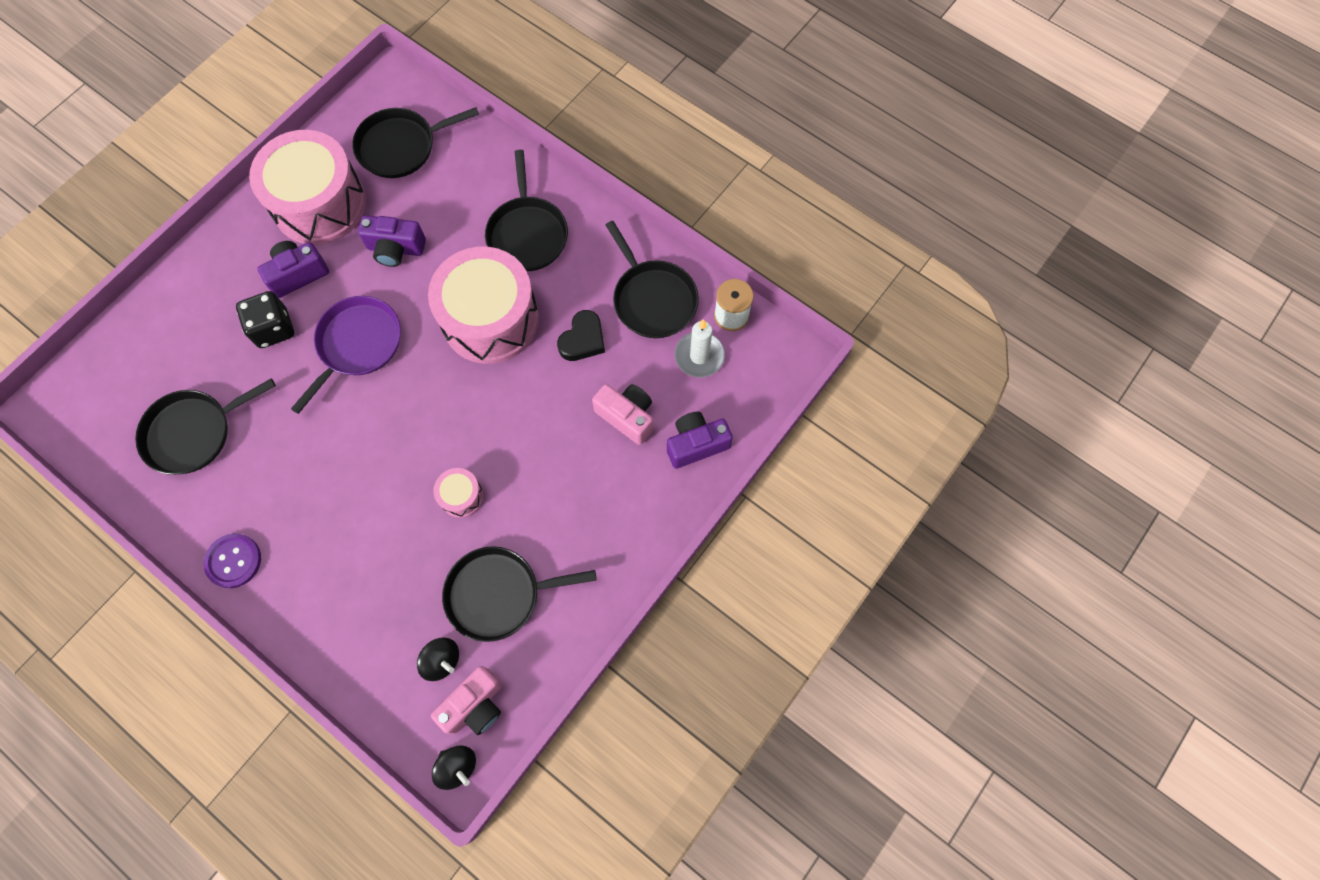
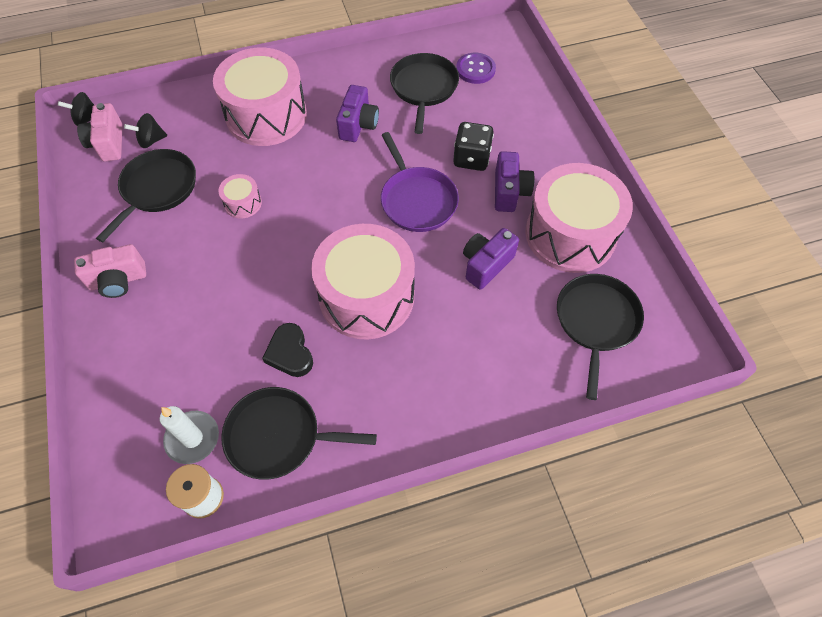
camera: 125 degrees right, 10 degrees down
(234, 561) = (316, 74): purple button -> purple button (475, 69)
(330, 566) = (266, 115): none -> pink drum
(527, 234) = (428, 372): black pan -> none
(627, 416) = (196, 344): pink camera -> pink camera (118, 280)
(696, 444) = (125, 380): purple camera -> purple camera (358, 125)

